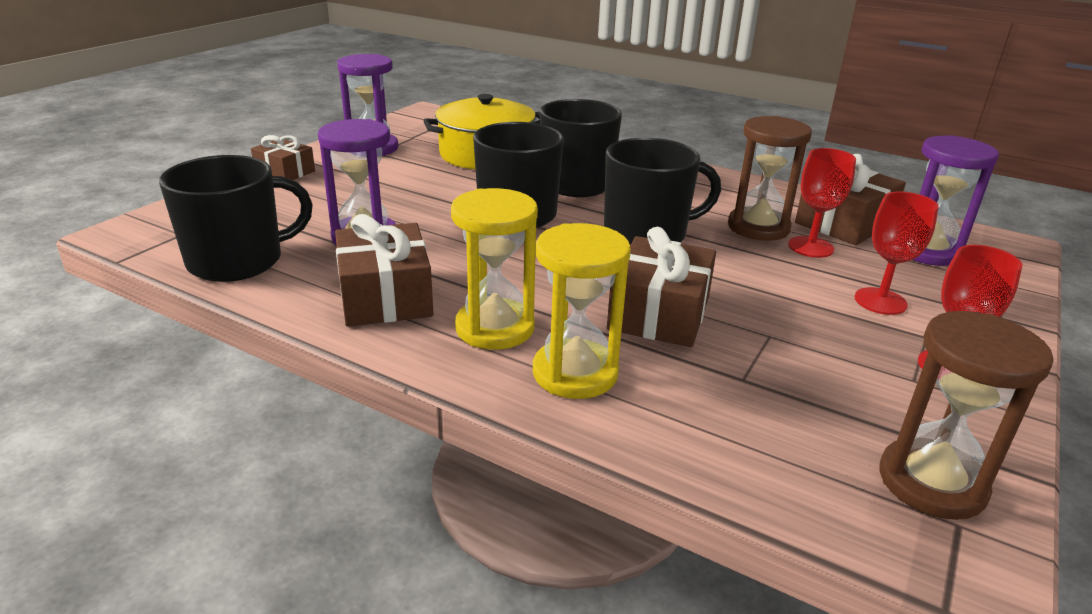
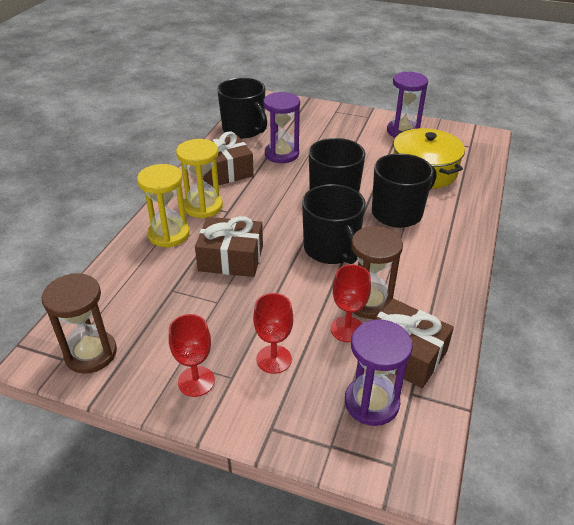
camera: 80 degrees right, 10 degrees up
(285, 172) = (348, 115): brown gift -> none

